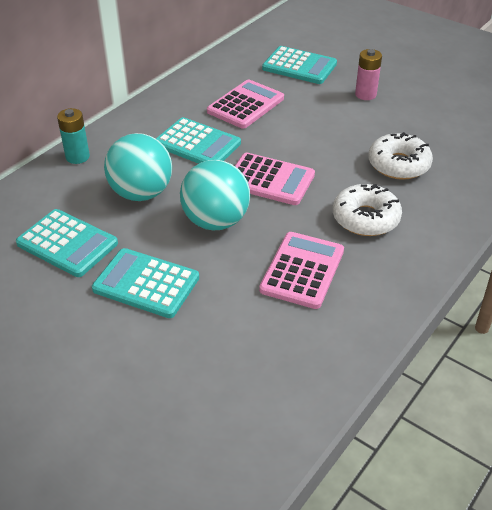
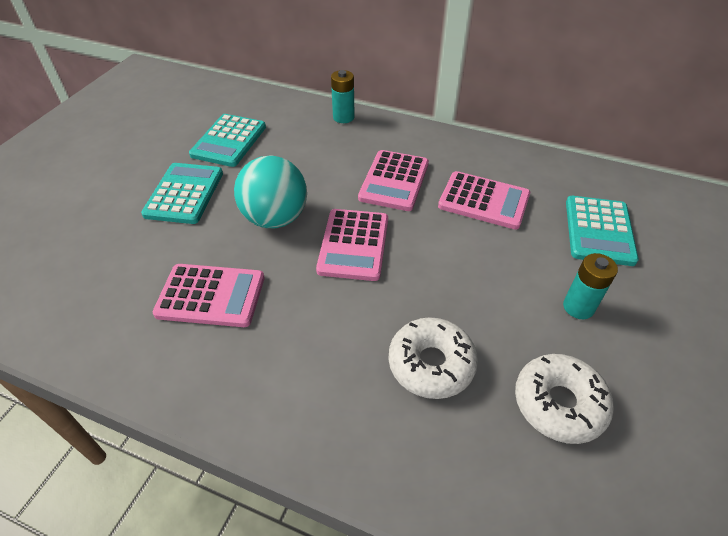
camera: 75 degrees right, 5 degrees up
(141, 193) = (304, 163): turquoise ball -> none
(197, 144) = (394, 181): turquoise calculator -> pink calculator
(365, 94) = (578, 307): pink battery -> turquoise battery
(365, 218) = (309, 340): white donut -> white donut (559, 403)

